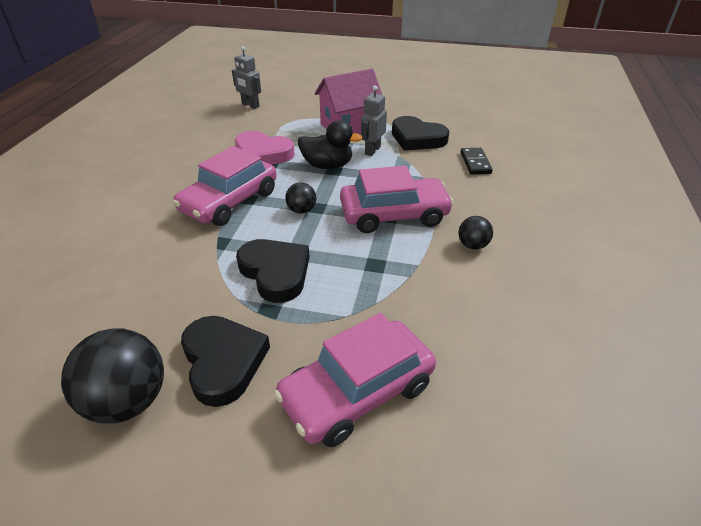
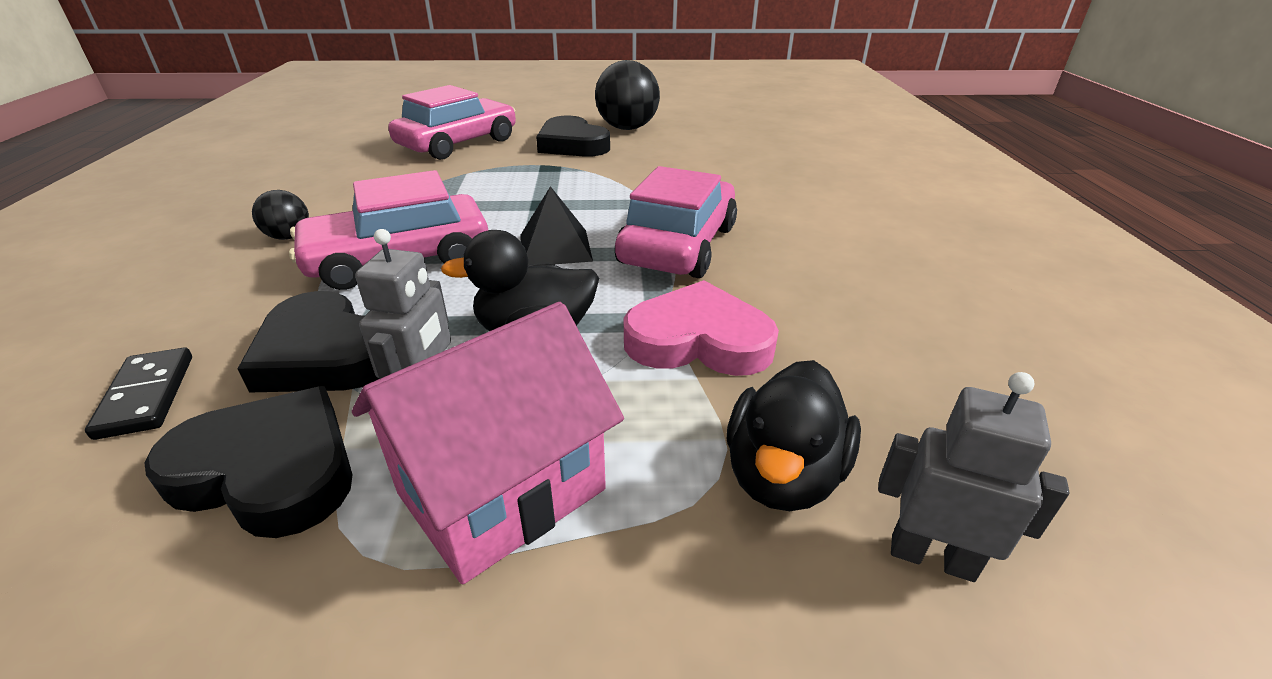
camera: 165 degrees right, 5 degrees down
(270, 120) = (782, 475): none -> black duck
(275, 272) = (558, 188): black heart -> black heart (325, 354)
(301, 210) = (555, 247): black ball -> black pyramid

